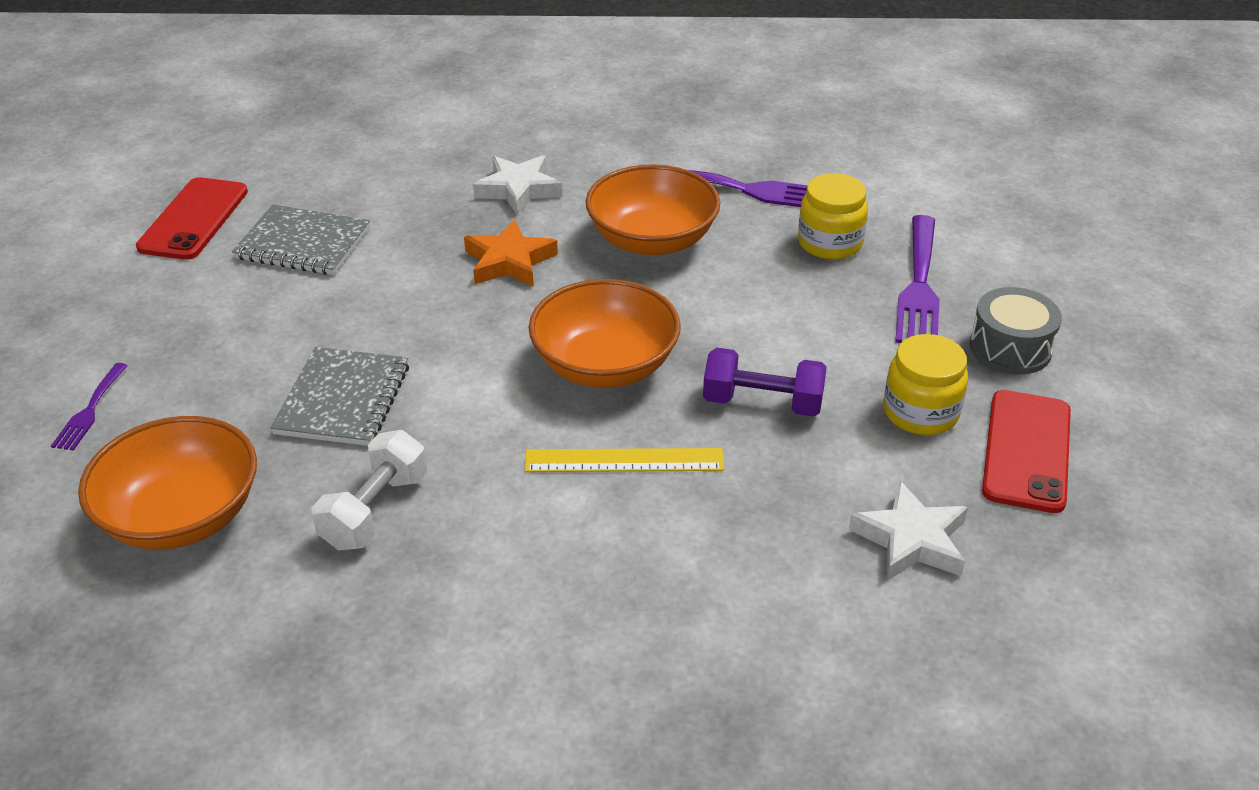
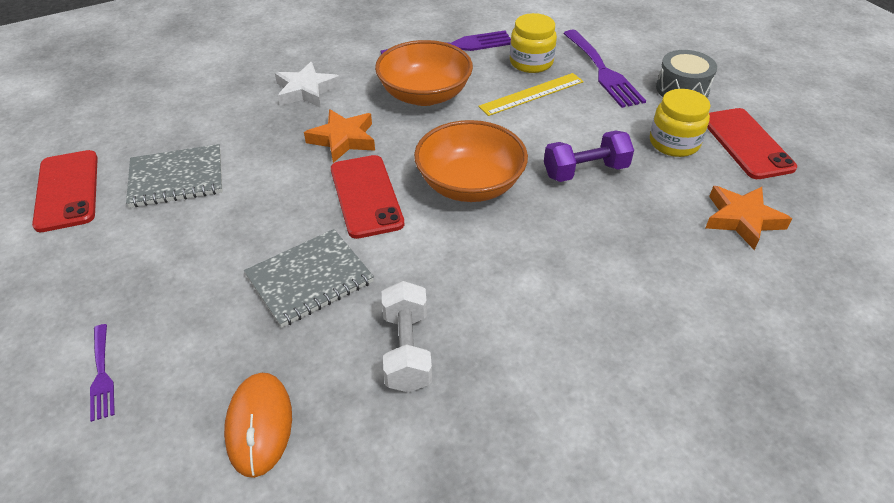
camera: 30 degrees left, 5 degrees up
(182, 516) = (259, 425): orange bowl -> orange mouse
(343, 399) = (310, 279): grey notebook -> grey notebook turned 75 degrees clockwise
(477, 335) = (366, 196): none -> red phone
(624, 461) = (539, 241): yellow ruler -> yellow ruler (532, 94)
(911, 540) = (742, 219): white star -> orange star

